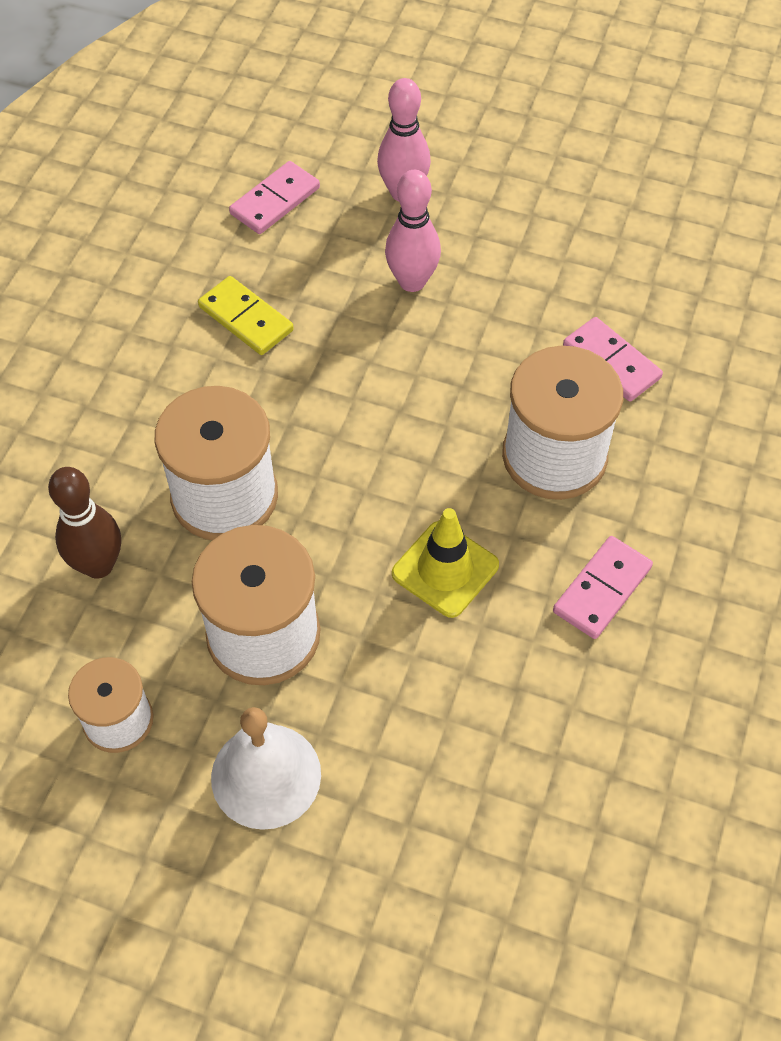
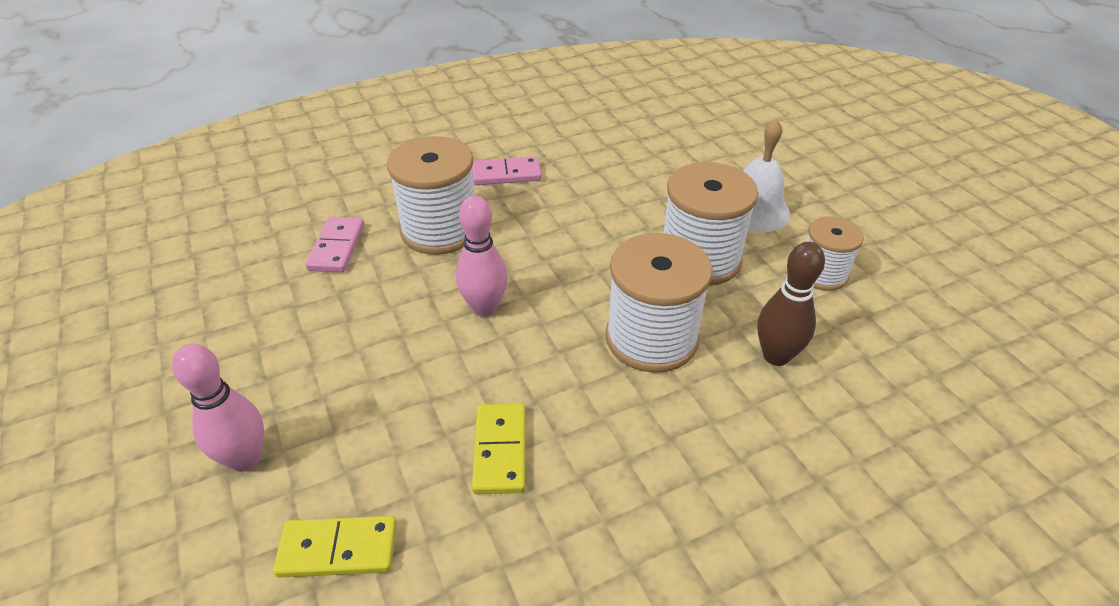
camera: 135 degrees left, 15 degrees down
(275, 201) = (338, 549): pink domino -> yellow domino
(412, 281) = (354, 380): pink bowling pin -> pink bowling pin (484, 308)
(445, 569) = (567, 224): yellow traffic cone -> none

